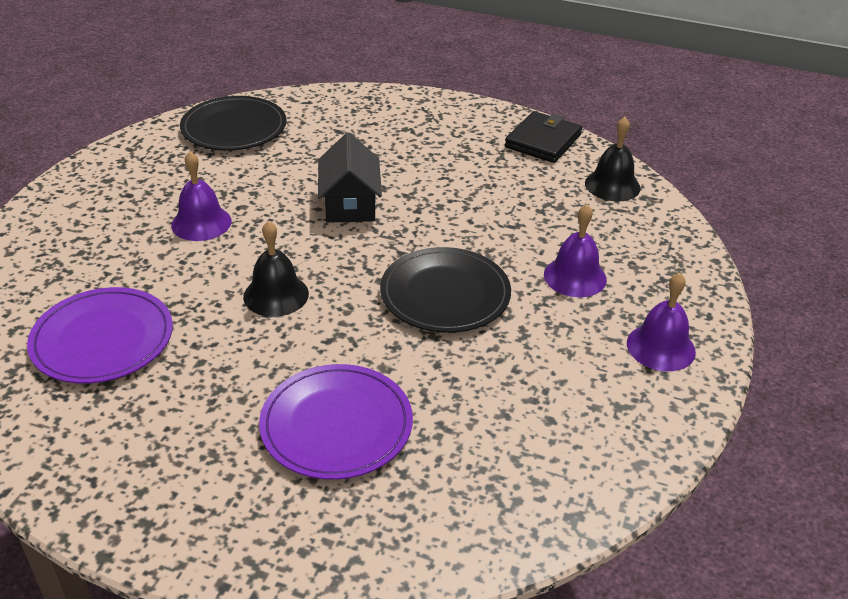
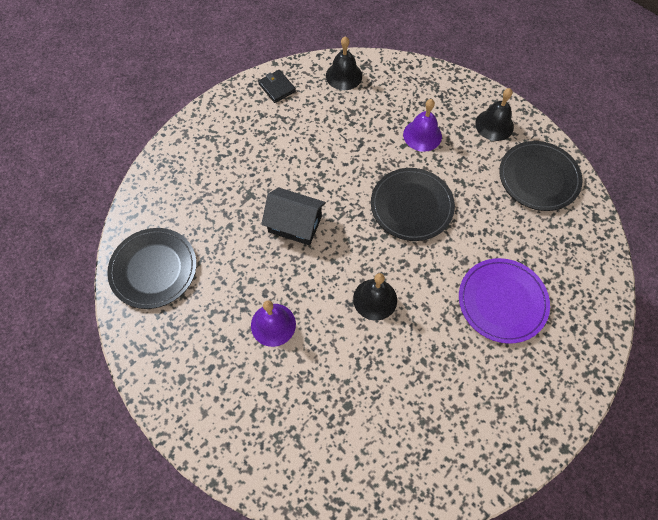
camera: 65 degrees left, 25 degrees up
(102, 339) = (379, 417): purple plate -> none
(543, 141) = (277, 88): black wallet -> black wallet, size x0.65
(600, 422) = (538, 177): none -> black plate
(661, 347) = (494, 125): purple bell -> black bell

